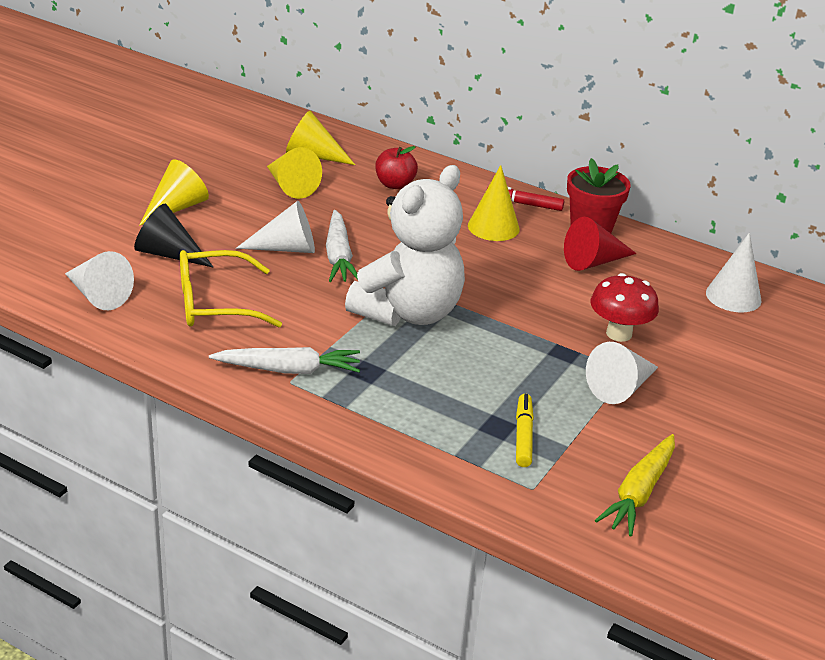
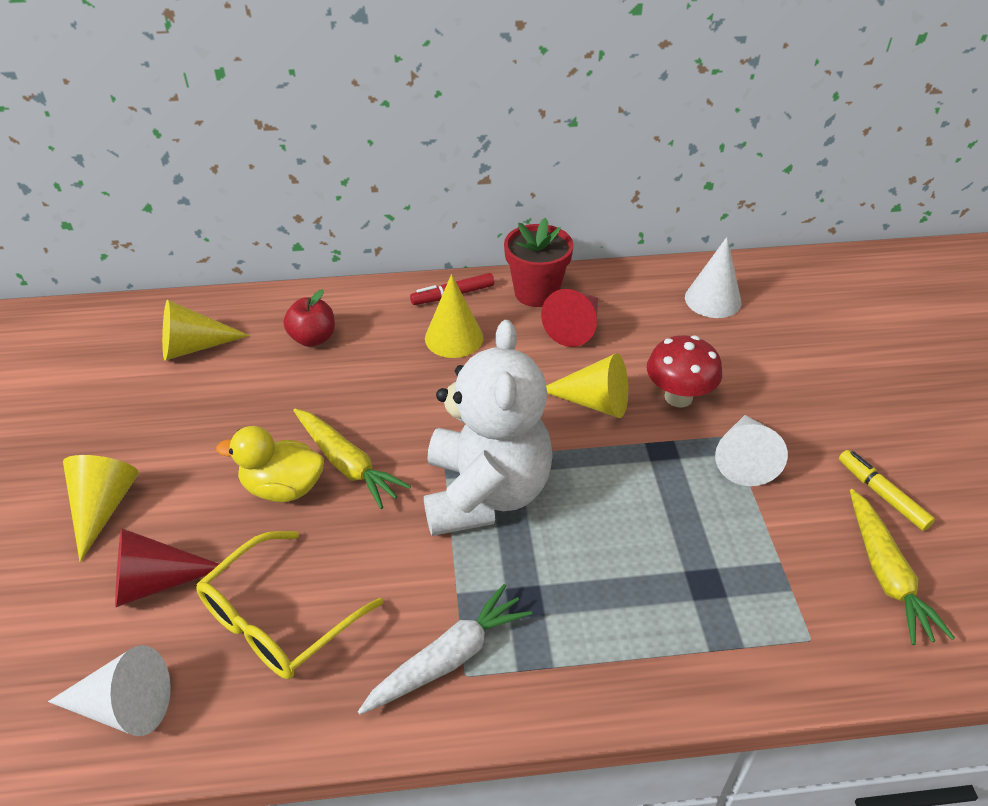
camera: 35 degrees left, 10 degrees up
(168, 254) = (156, 582): black cone -> red cone
(286, 248) = (283, 488): white cone -> yellow duck
(290, 186) = (207, 401): yellow cone -> yellow cone (594, 402)
(338, 256) = (347, 464): white carrot -> yellow carrot
(523, 436) = (736, 578): yellow marker -> yellow marker (882, 494)

